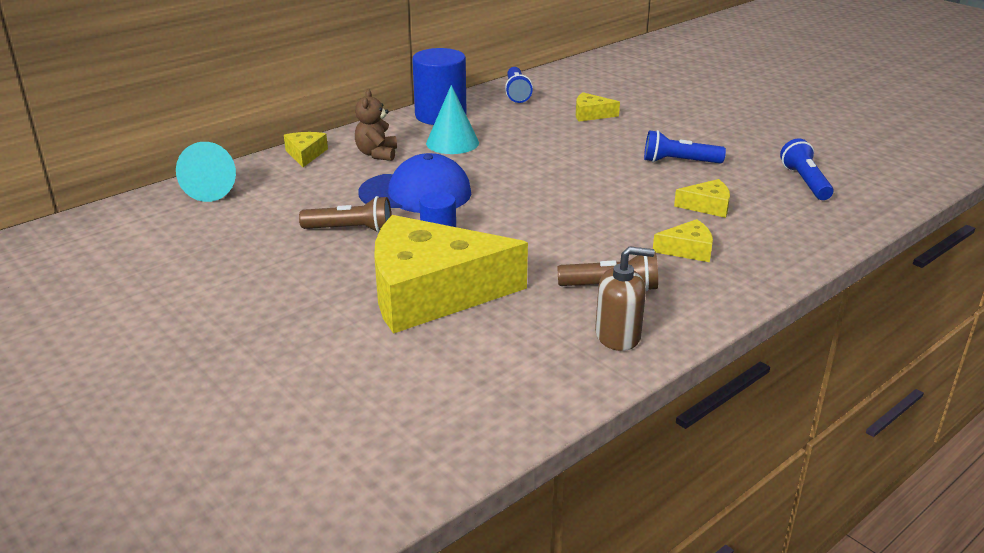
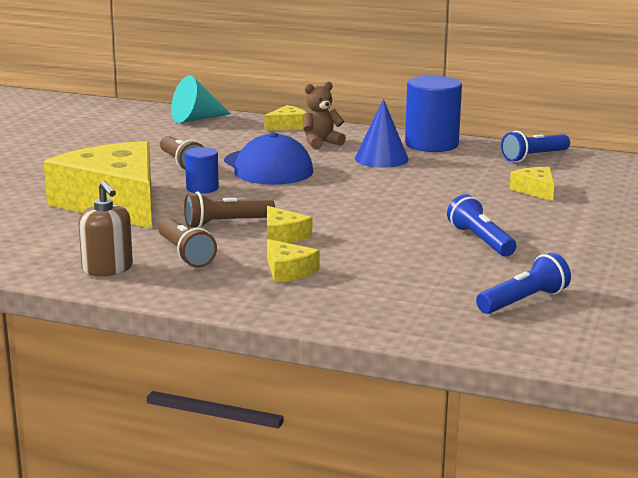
camera: 60 degrees right, 10 degrees down
(452, 143) = (381, 159): turquoise cone -> blue cone
(548, 248) = (226, 223): none -> brown flashlight
(707, 206) = (393, 266): yellow cheese -> yellow cheese (283, 235)

